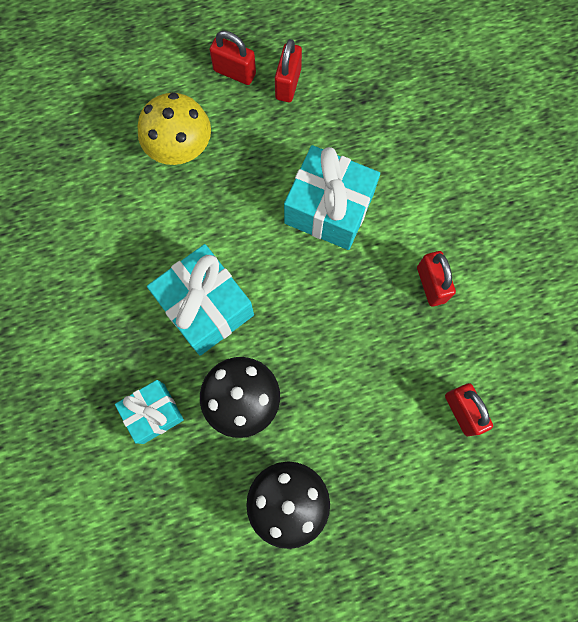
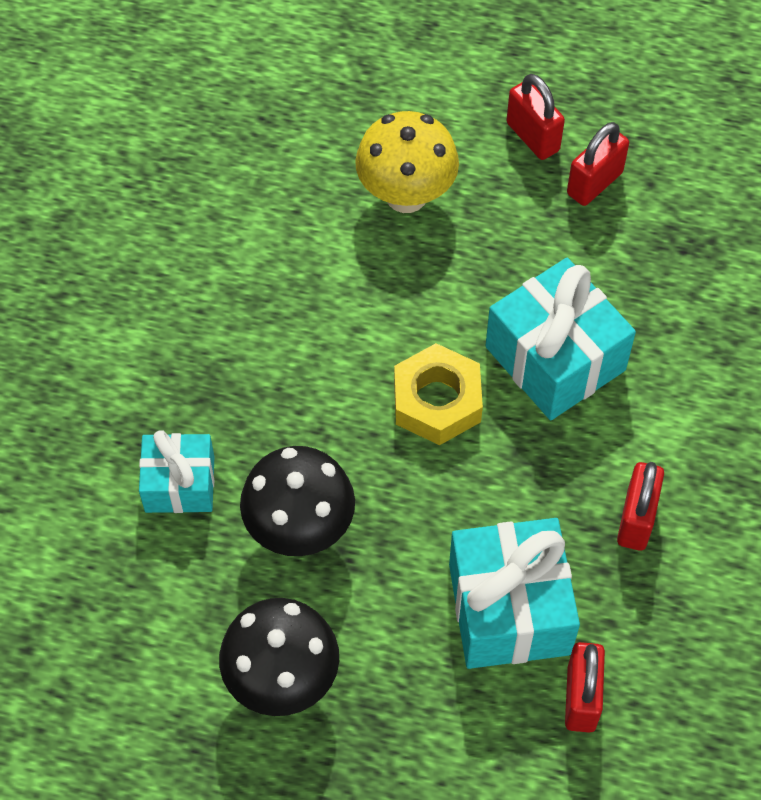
camera: 30 degrees right, 15 degrees down
(206, 307) = (322, 395): turquoise gift -> turquoise gift (509, 609)
(276, 274) = (437, 401): none -> yellow nut

